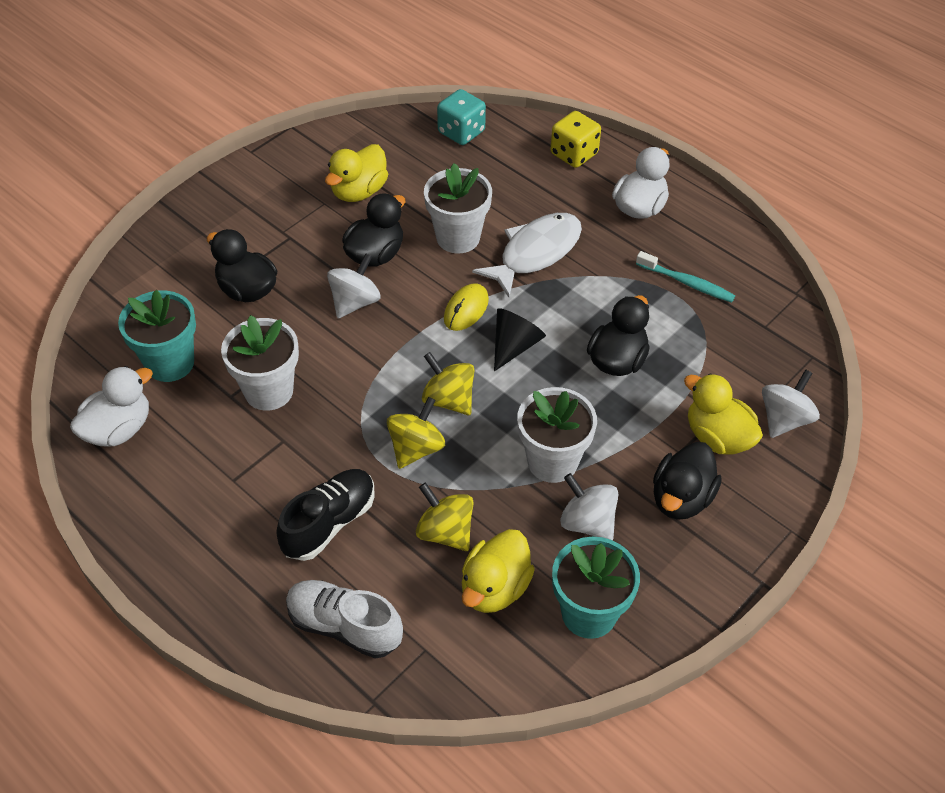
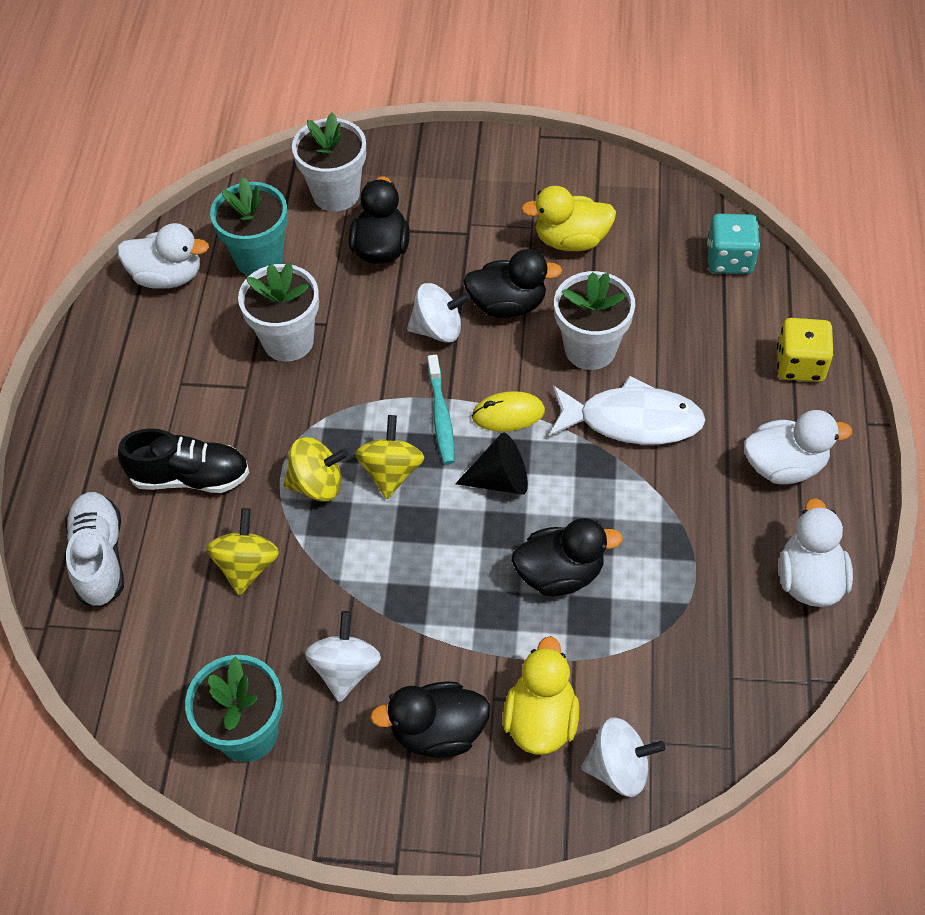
camera: 55 degrees right, 5 degrees up
(495, 588) = (218, 641): yellow duck -> none
(552, 461) = (391, 597): white flower pot -> white flower pot (336, 193)
(687, 283) = (721, 571): turquoise toothbrush -> turquoise toothbrush (441, 416)
(728, 248) = (809, 579): none -> white duck

